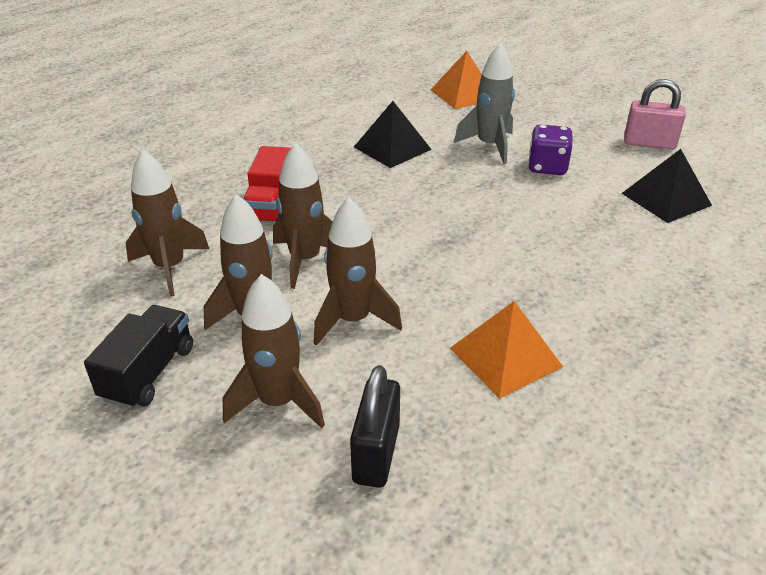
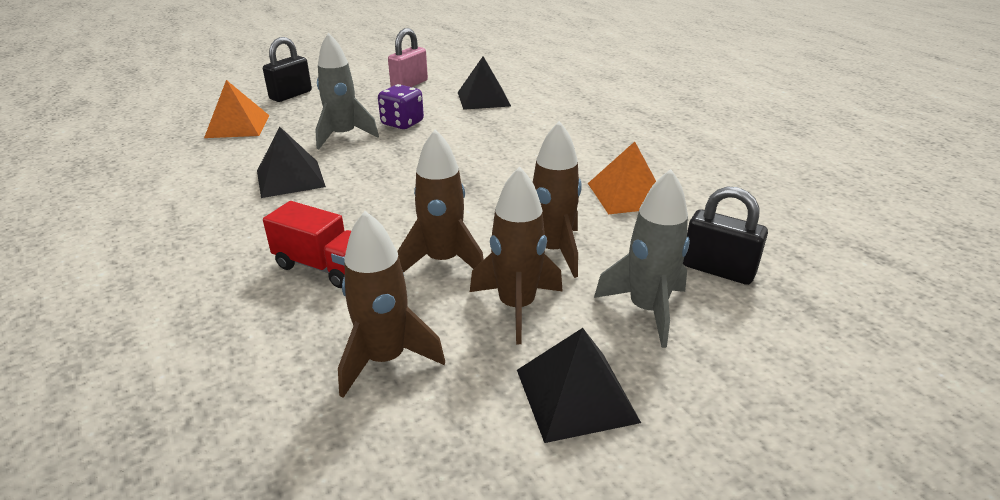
camera: 70 degrees left, 5 degrees down
(149, 373) = (575, 395): black truck -> black pyramid
(278, 402) = (647, 310): brown rocket -> grey rocket
(549, 94) = (291, 95): none -> black padlock

